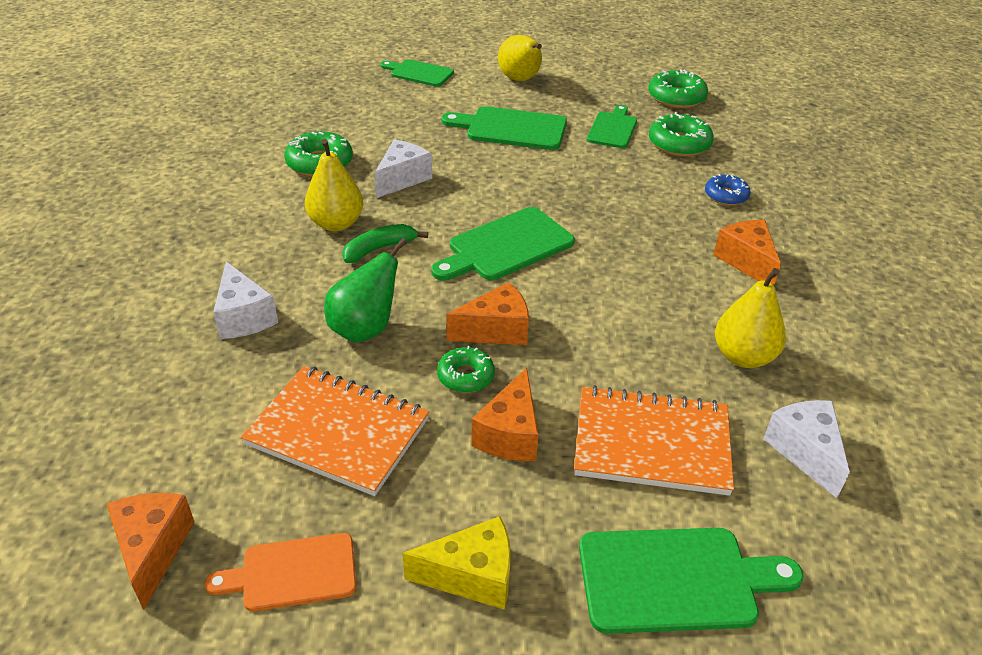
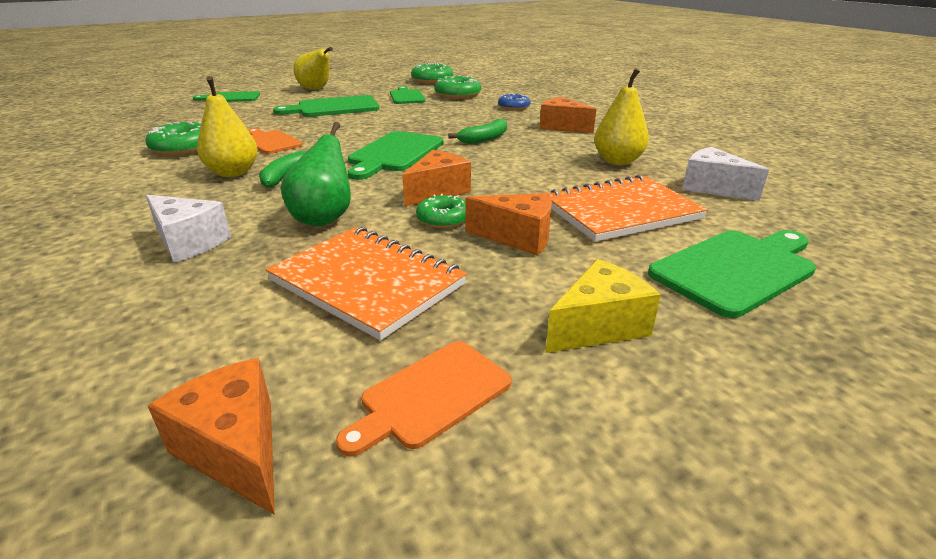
camera: 30 degrees left, 10 degrees down
(338, 432) = (367, 283): orange notebook -> orange notebook turned 45 degrees clockwise
(402, 179) = (270, 142): white cheese -> orange cutting board
(510, 434) = (518, 237): orange cheese -> orange cheese turned 60 degrees counterclockwise
(627, 253) = (484, 139): none -> green banana

